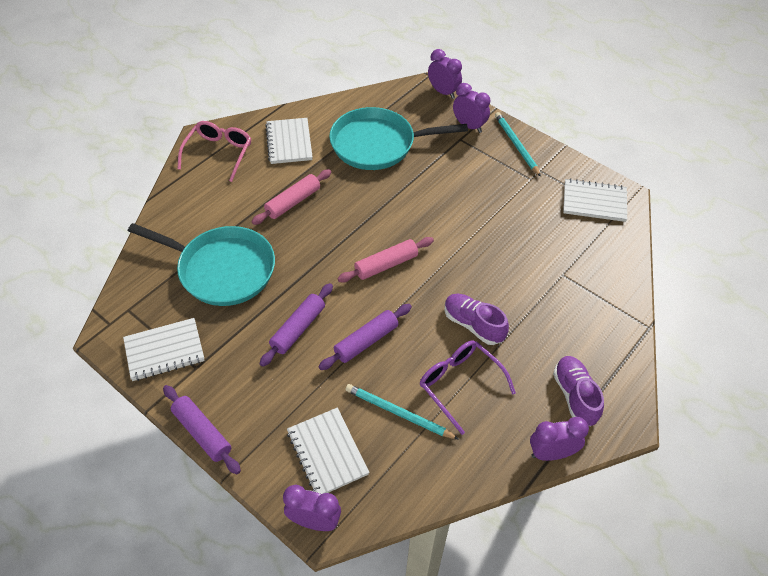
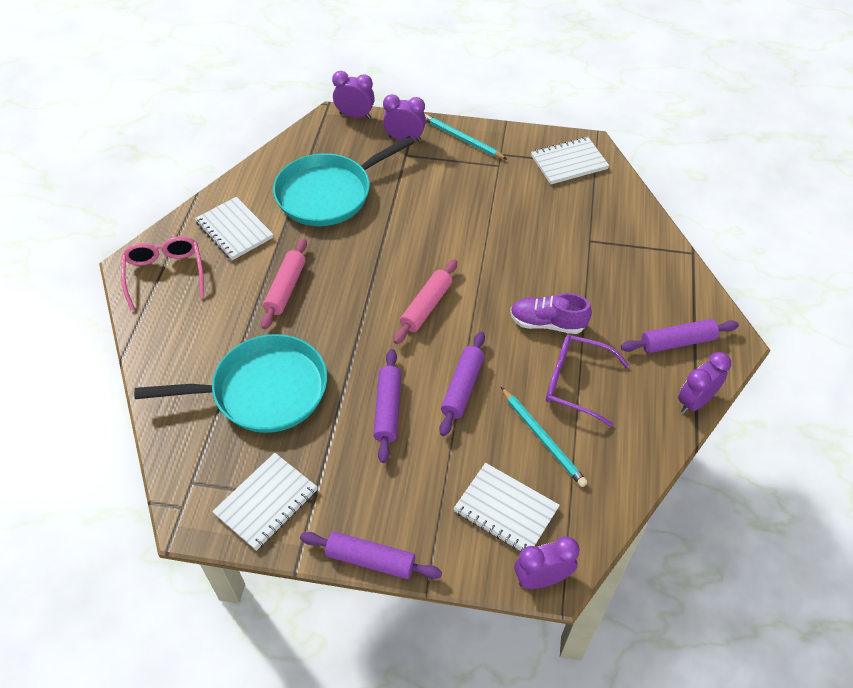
camera: 30 degrees left, 0 degrees up
(399, 413) = (542, 438): turquoise pencil -> turquoise pencil turned 120 degrees counterclockwise
(575, 396) = (677, 342): purple shoe -> purple rolling pin

